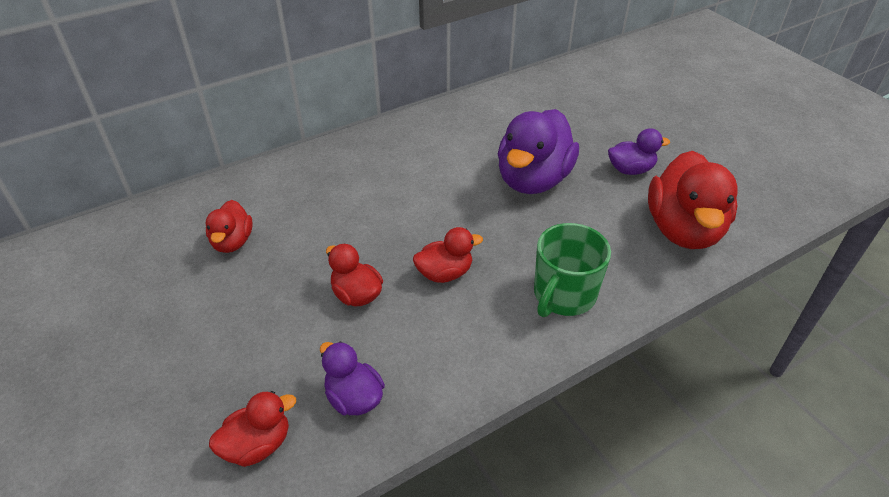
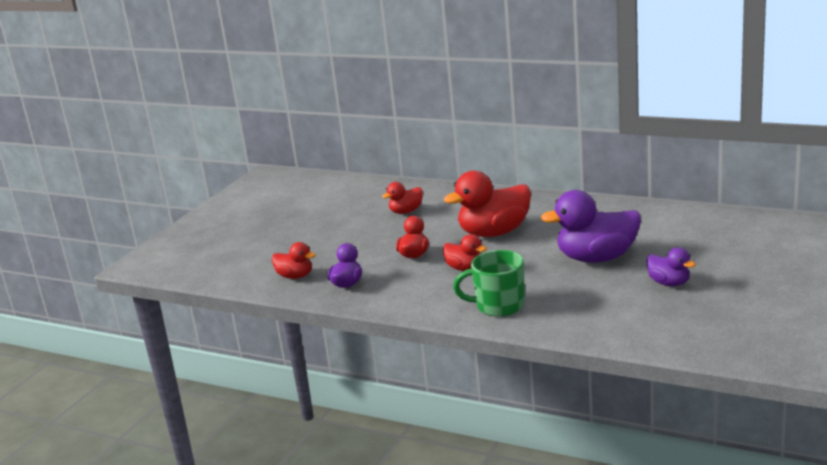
camera: 60 degrees right, 20 degrees down
(683, 230) = (629, 321): red duck -> red duck (494, 233)

